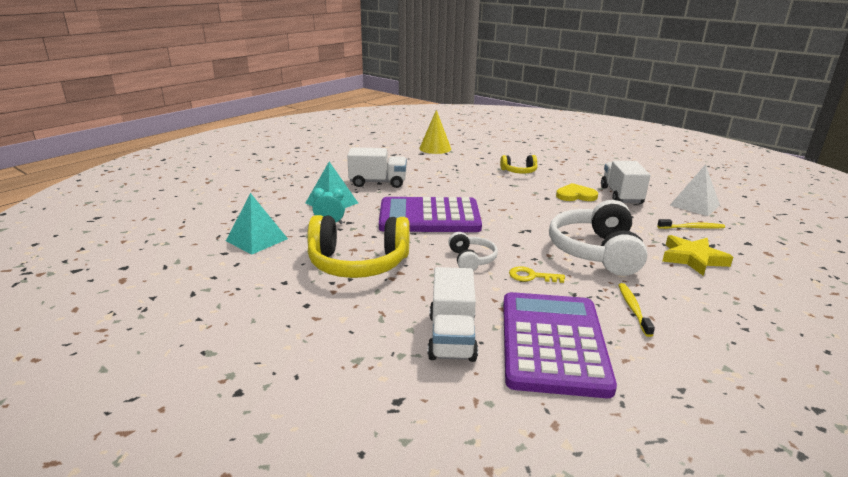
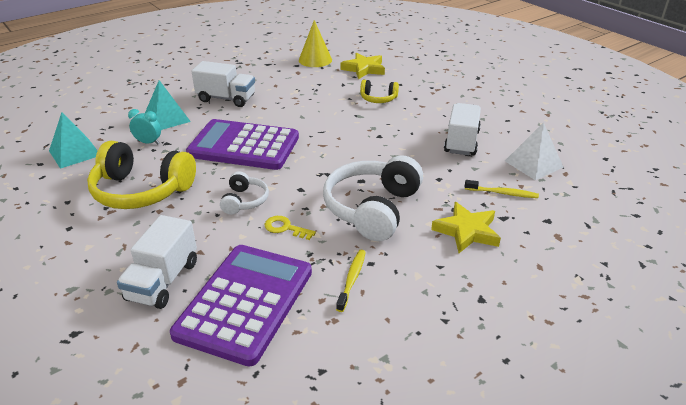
camera: 15 degrees right, 10 degrees up
(485, 152) = (364, 69): none -> yellow star
(575, 195) = (412, 136): yellow heart -> none

